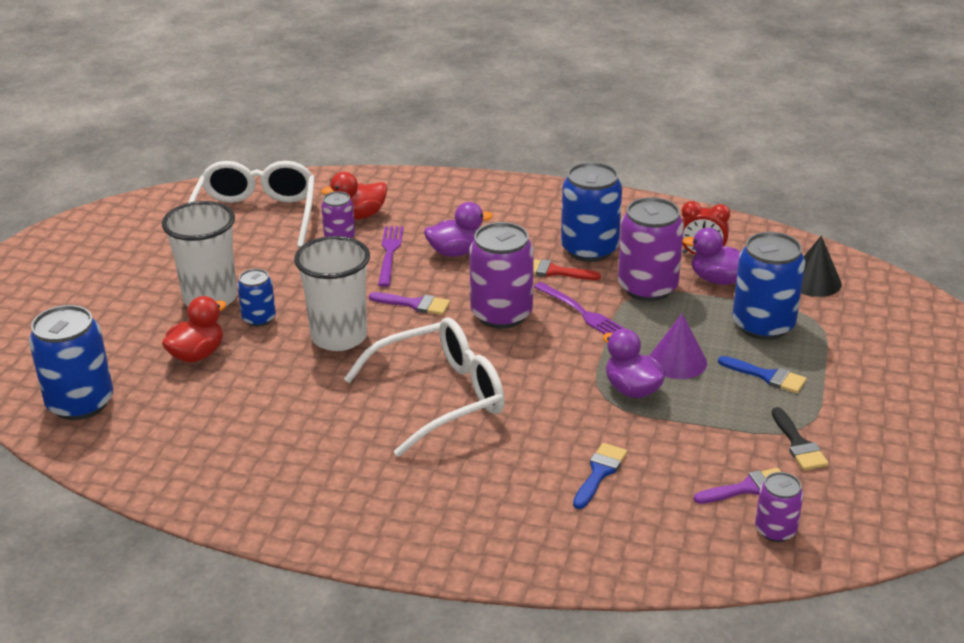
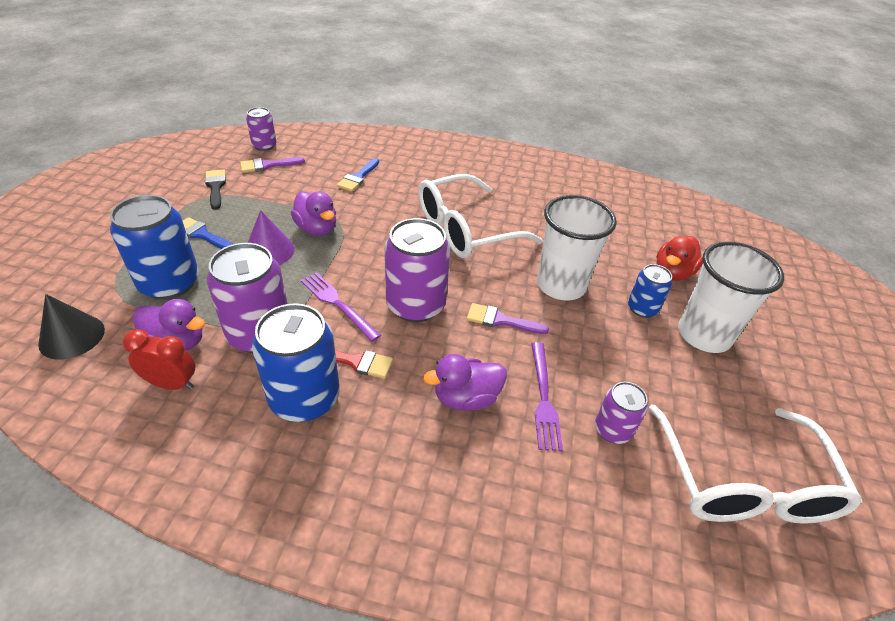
camera: 175 degrees right, 10 degrees up
(80, 403) = (728, 236): blue can -> none
(359, 216) = (605, 479): red duck -> none

